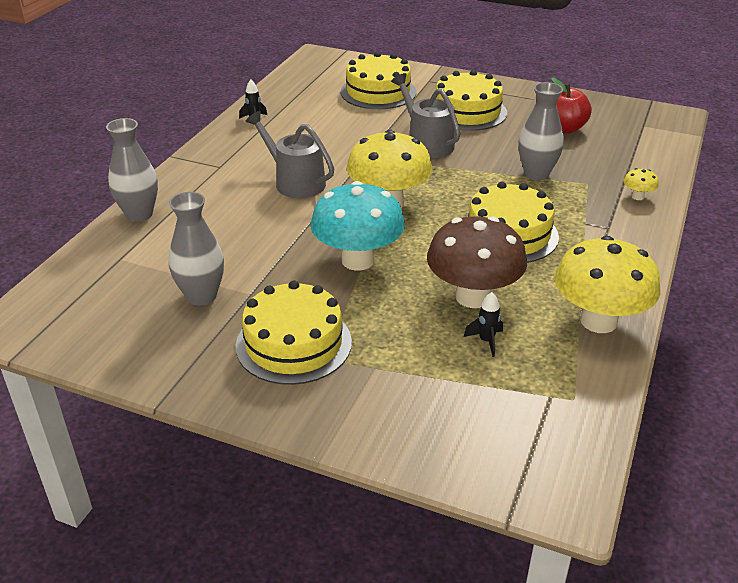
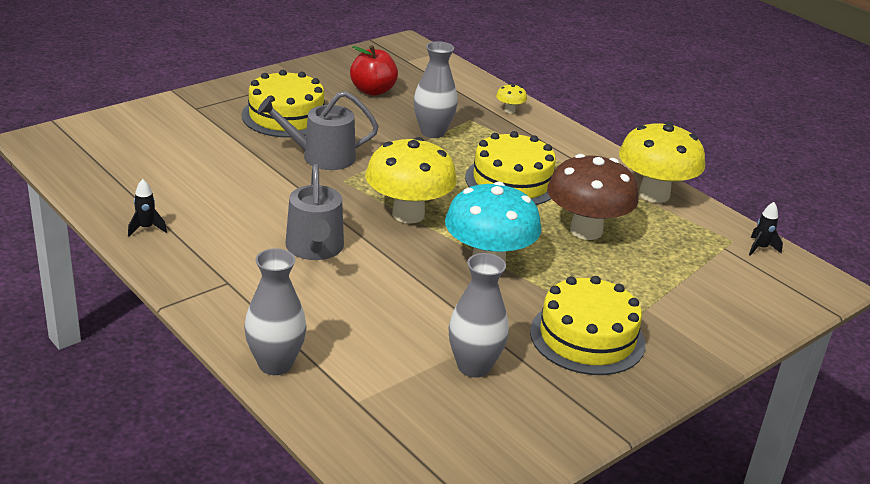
camera: 65 degrees left, 5 degrees down
(295, 182) = (315, 248): grey watering can -> grey watering can turned 75 degrees counterclockwise
(378, 92) = (182, 140): yellow cake -> none
(486, 341) = (646, 247): black rocket -> black rocket (760, 248)

